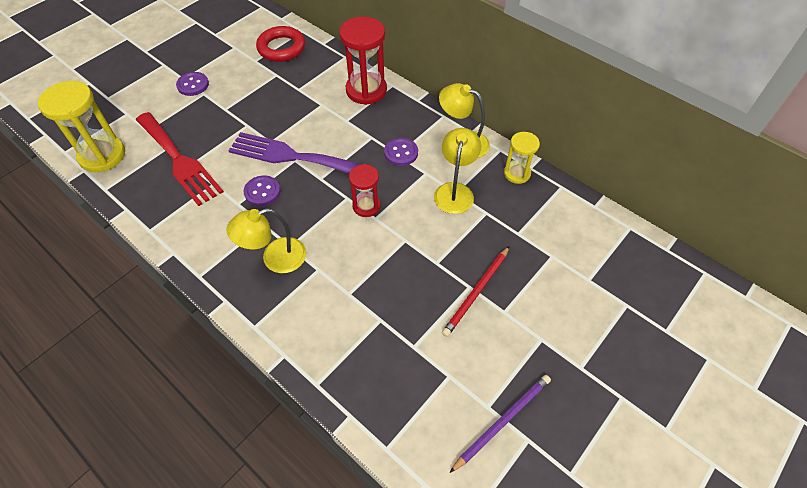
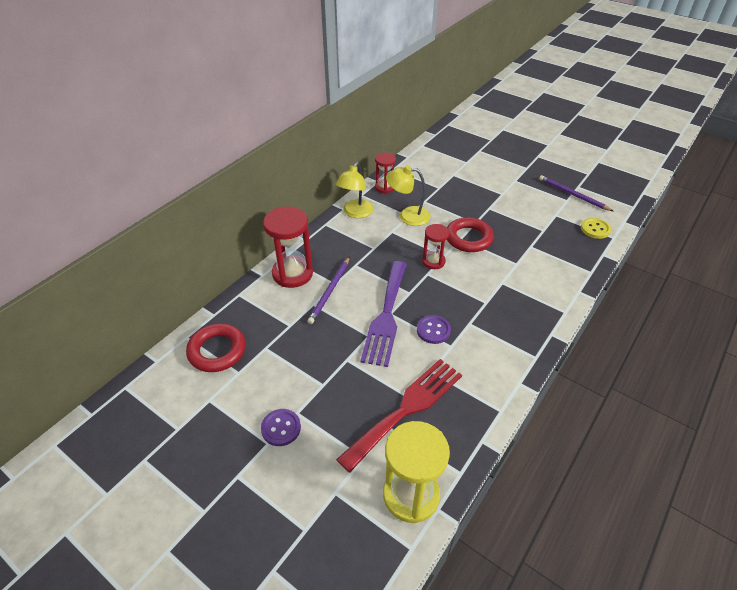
camera: 95 degrees left, 10 degrees down
(275, 258) = (501, 309): yellow lamp -> none
(335, 116) = (330, 291): none -> purple pencil
(401, 153) = (372, 246): purple button -> none
(404, 249) = (468, 238): none -> red ring
(409, 426) = (595, 229): none -> yellow button
(476, 292) = (492, 205): red pencil -> none
(517, 173) = (384, 187): yellow hourglass -> red hourglass

